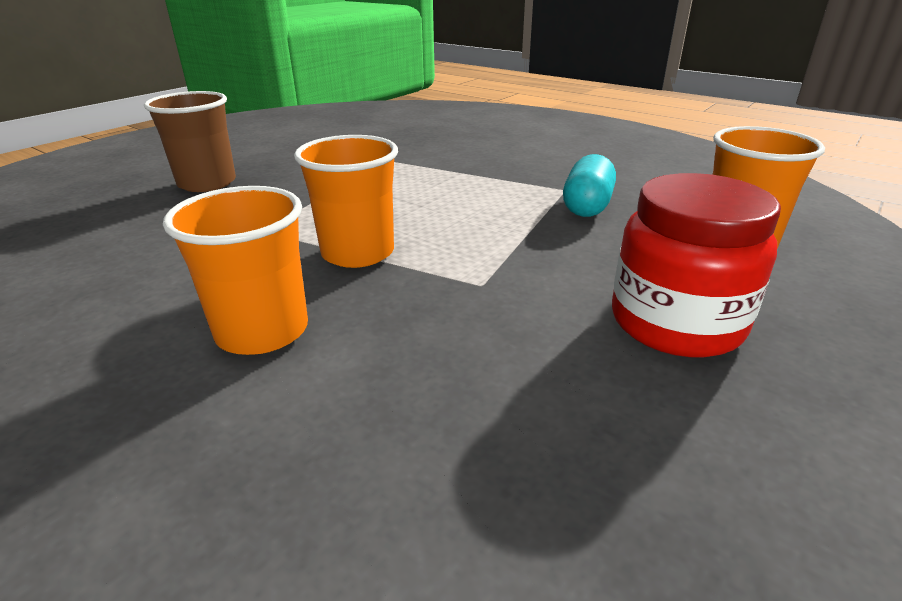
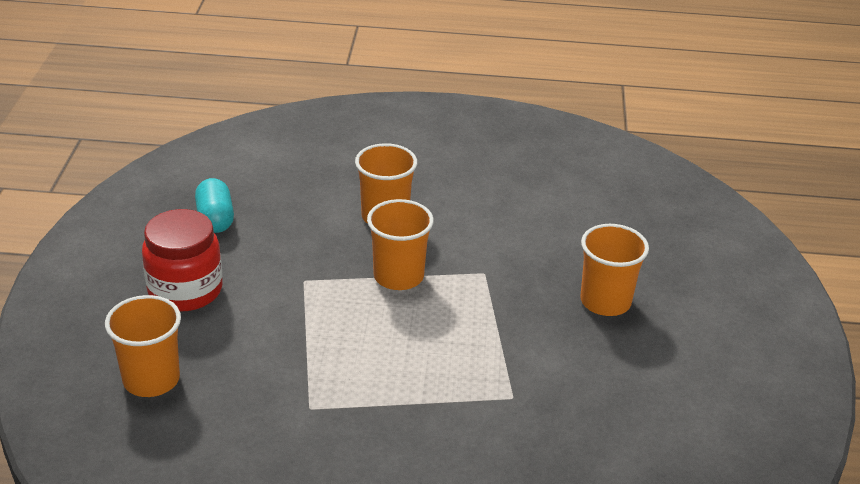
camera: 145 degrees right, 5 degrees up
(207, 183) = (605, 301): brown cup -> orange cup
(587, 206) = (278, 386): turquoise capsule -> turquoise capsule (215, 219)

